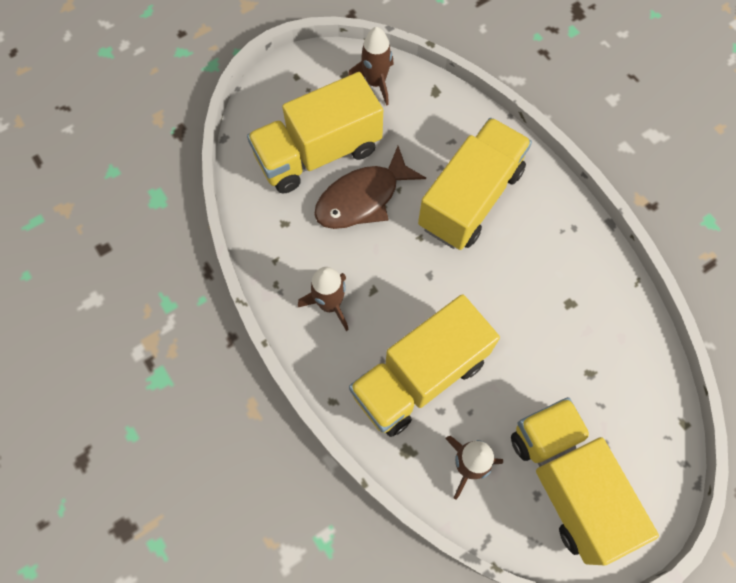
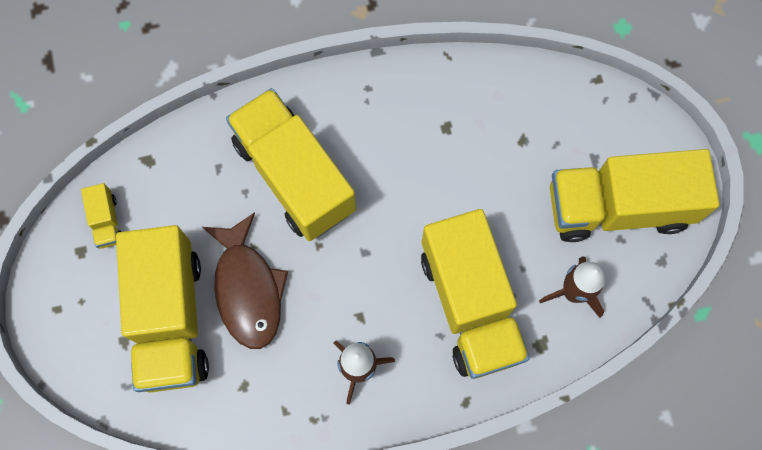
camera: 70 degrees left, 5 degrees up
(375, 82) = (107, 221): brown rocket -> yellow truck

